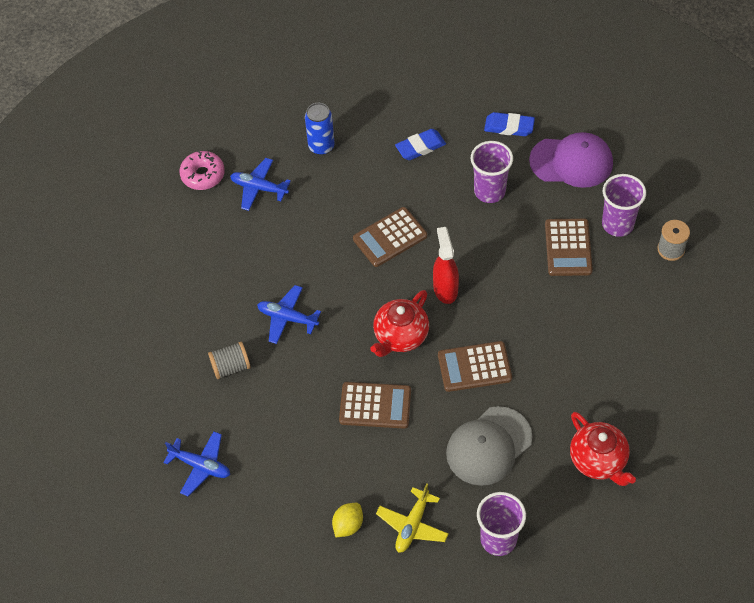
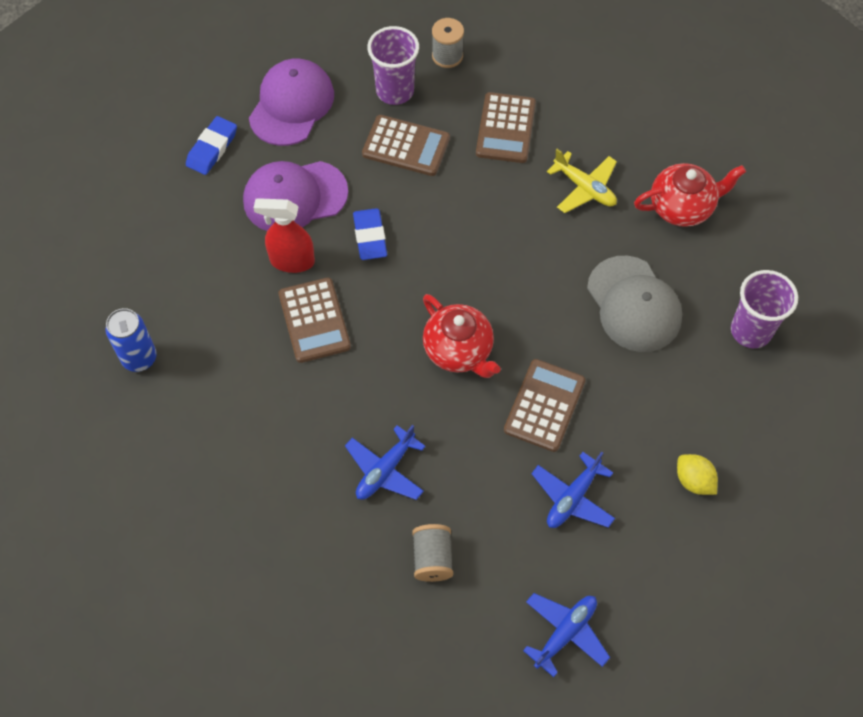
camera: 75 degrees left, 5 degrees up
(203, 175) = (114, 517): pink donut -> none
(259, 188) = (169, 451): blue plane -> blue plane (572, 498)
(412, 525) = (711, 412): yellow plane -> yellow plane (584, 188)
(420, 147) = (195, 248): blue eraser -> blue eraser (370, 237)
(445, 289) = (412, 284): red spray bottle -> red spray bottle (291, 261)
(474, 367) = (528, 286): brown calculator -> brown calculator (506, 128)
(489, 191) = (295, 197): purple cup -> purple cap

